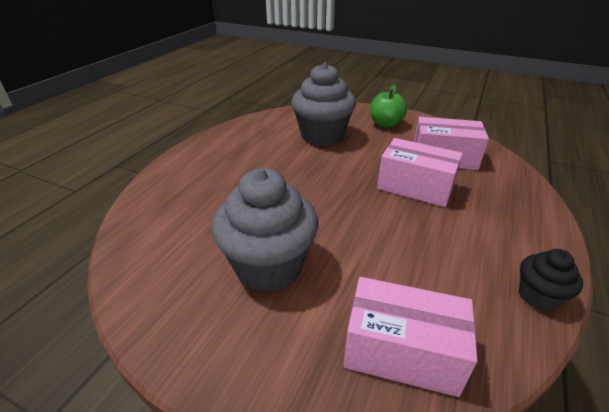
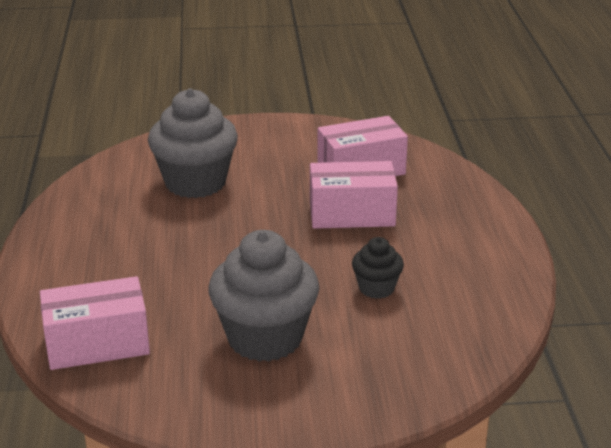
camera: 30 degrees left, 5 degrees down
(385, 124) = (263, 143): green apple -> none
(402, 351) = (430, 355): pink box -> pink box (97, 344)
(538, 296) = (513, 278): black cupcake -> black cupcake (376, 288)

